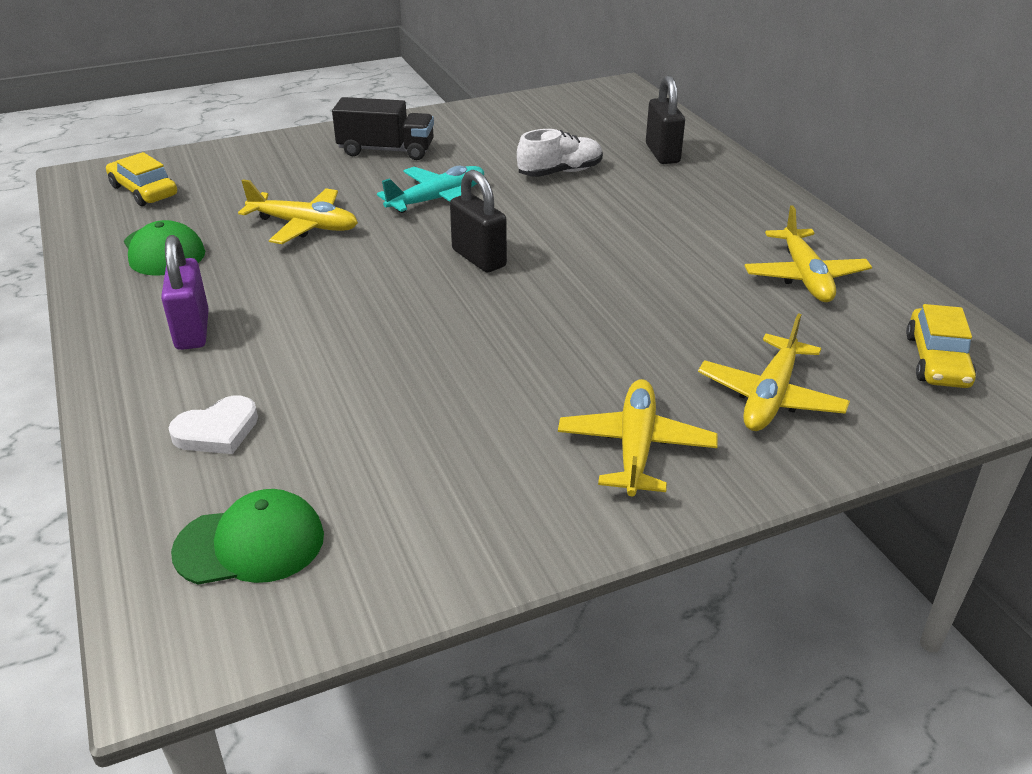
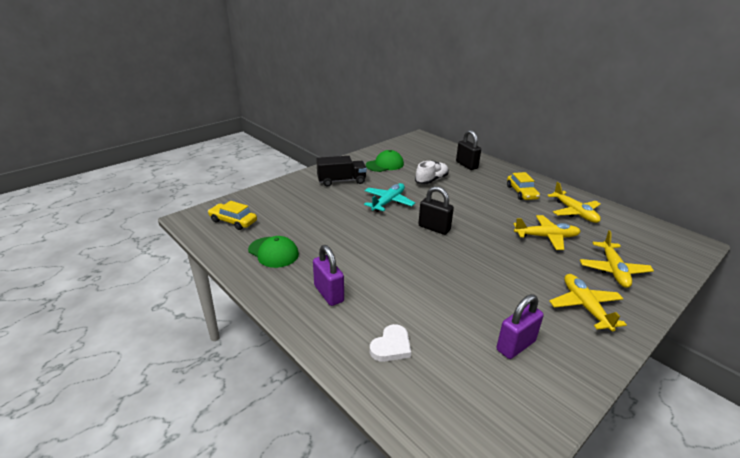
camera: 20 degrees left, 5 degrees down
(250, 544) = (464, 405): green cap -> green cap (385, 164)
(304, 226) = (336, 226): yellow plane -> yellow plane (546, 237)
(431, 479) = (515, 346): none -> purple padlock
(937, 360) = (656, 240): yellow car -> yellow car (521, 192)

